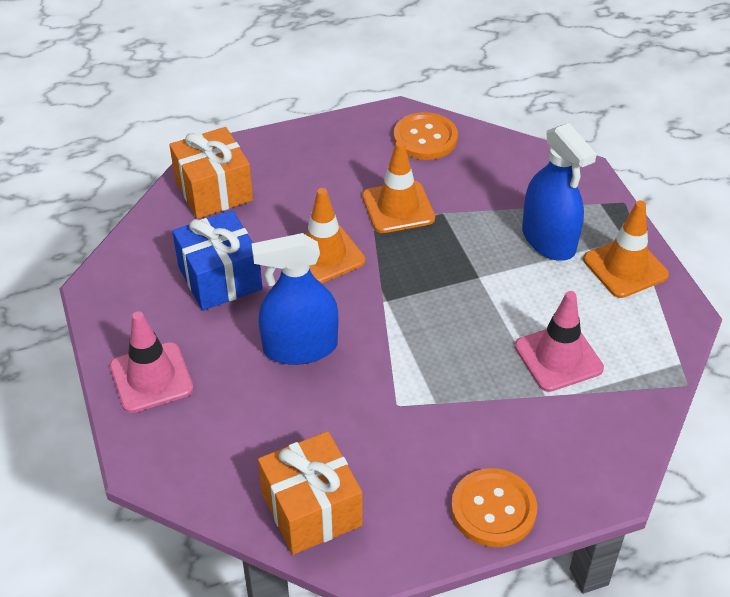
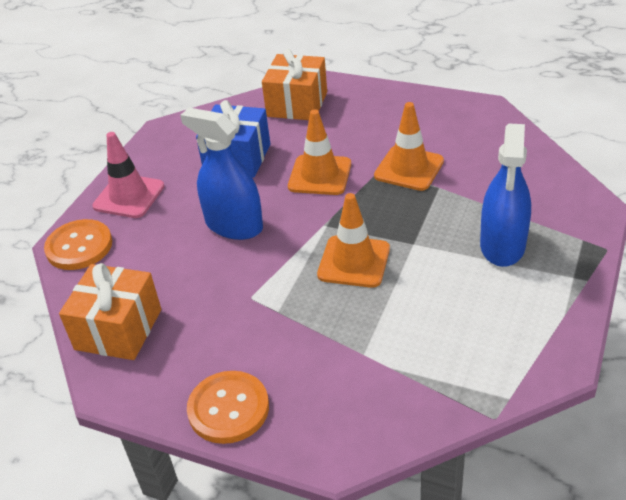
camera: 45 degrees right, 5 degrees down
(425, 138) = (486, 131): orange button -> orange button (79, 246)
(558, 357) = (407, 333): pink traffic cone -> none
(625, 267) = (547, 298): orange traffic cone -> orange traffic cone (354, 262)

